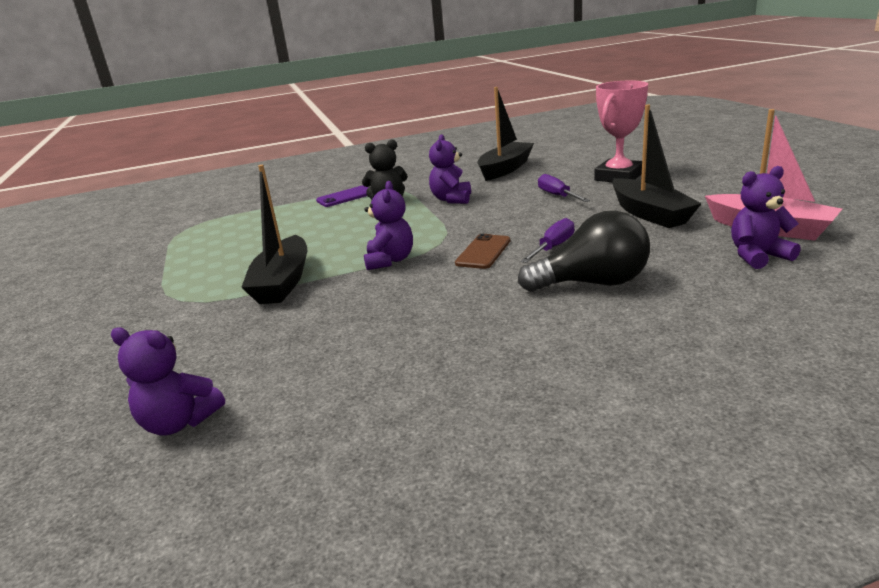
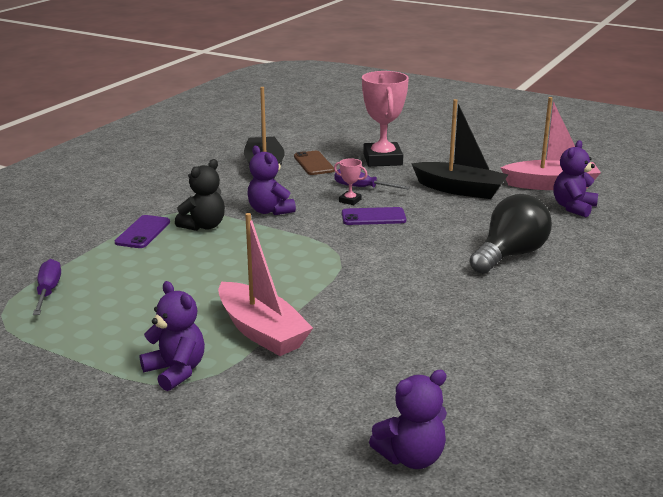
camera: 45 degrees left, 0 degrees up
(283, 282) = (261, 331): black boat -> pink boat
(390, 260) = (325, 282): purple teddy bear -> purple teddy bear (176, 371)
(483, 252) = (391, 253): brown phone -> brown phone (313, 163)
(523, 220) = (373, 217): none -> purple phone
(528, 204) = (350, 200): none -> pink trophy
(553, 247) = (437, 234): purple screwdriver -> purple screwdriver (48, 291)

